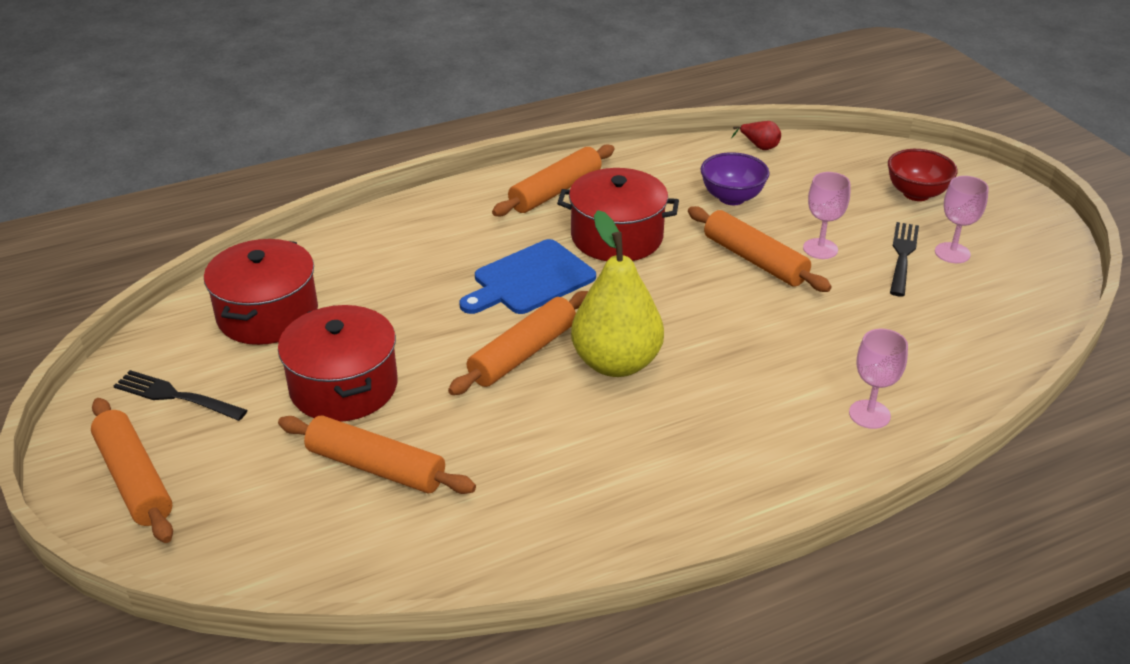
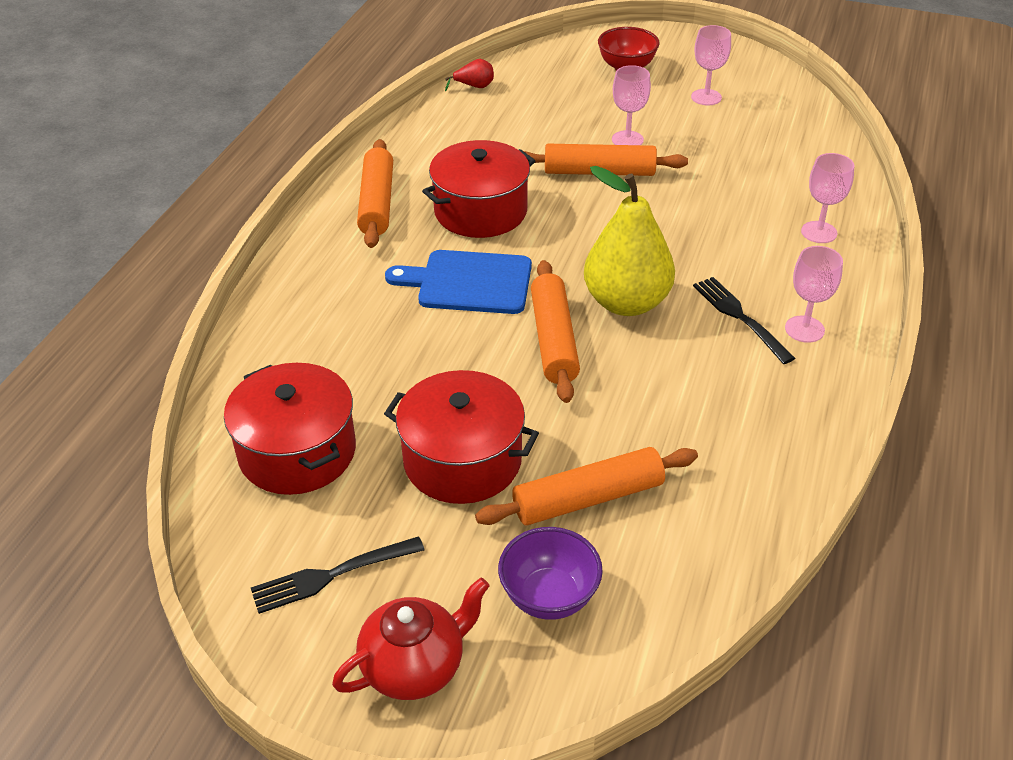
camera: 45 degrees left, 5 degrees up
(134, 479) = (415, 666): orange rolling pin -> red teapot
(530, 279) = (469, 282): blue cutting board -> blue cutting board turned 90 degrees clockwise
(724, 475) = (804, 329): none -> pink goblet
(732, 198) = (515, 135): purple bowl -> purple bowl (549, 596)
(903, 256) = (682, 116): black fork -> black fork (740, 317)

